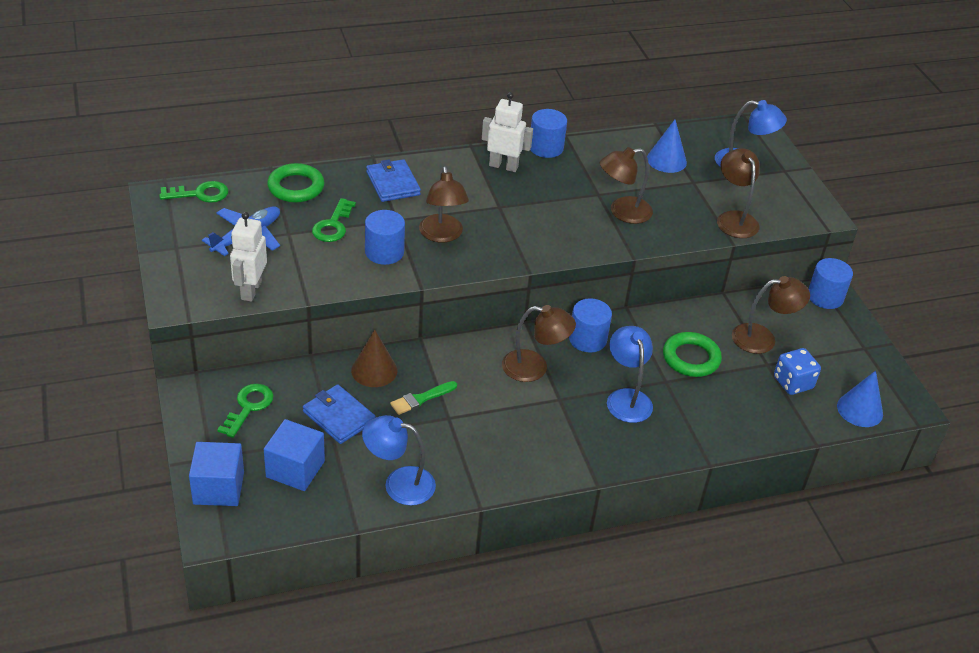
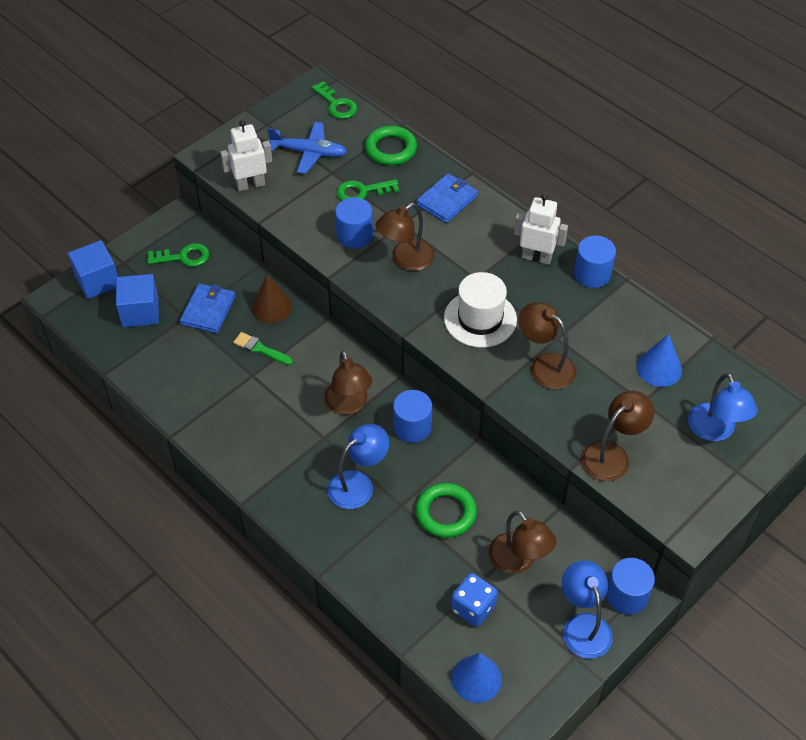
camera: 65 degrees right, 10 degrees up
(399, 483) = (163, 377): blue lamp -> blue lamp (583, 625)
(503, 166) = (536, 257): white robot -> white robot turned 60 degrees counterclockwise
(545, 223) = (480, 319): none -> white hat

